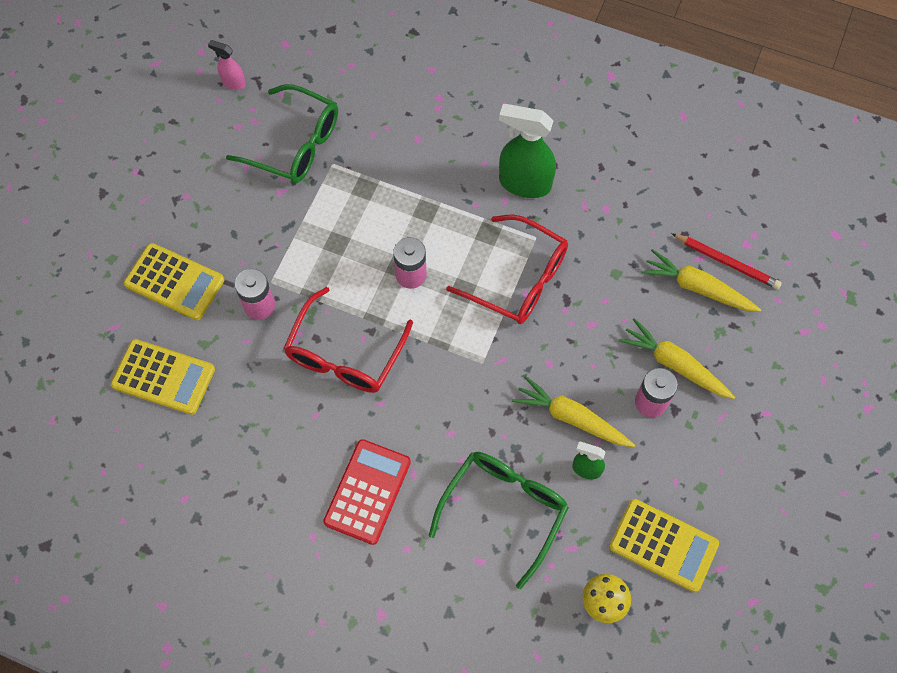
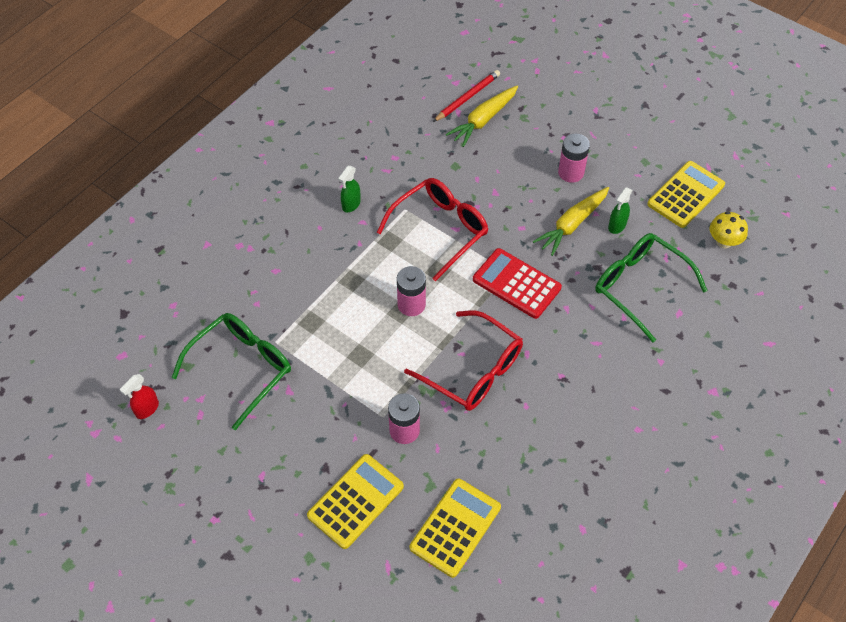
camera: 75 degrees left, 10 degrees down
(233, 83) = (147, 409): pink spray bottle -> red spray bottle
(367, 491) = (605, 379): red calculator -> red calculator (516, 284)
(524, 183) = (351, 204): green spray bottle -> green spray bottle, size x0.51
(674, 364) = (543, 150): yellow carrot -> none

